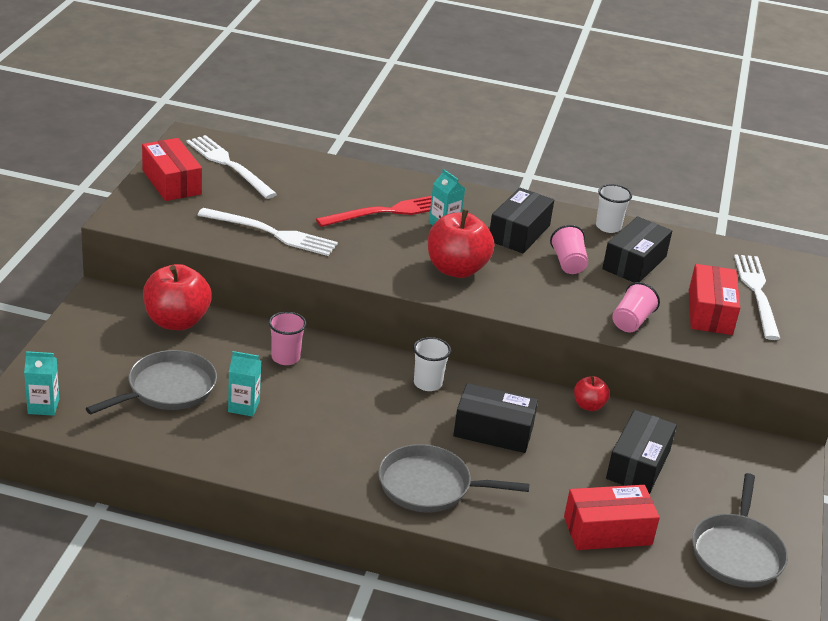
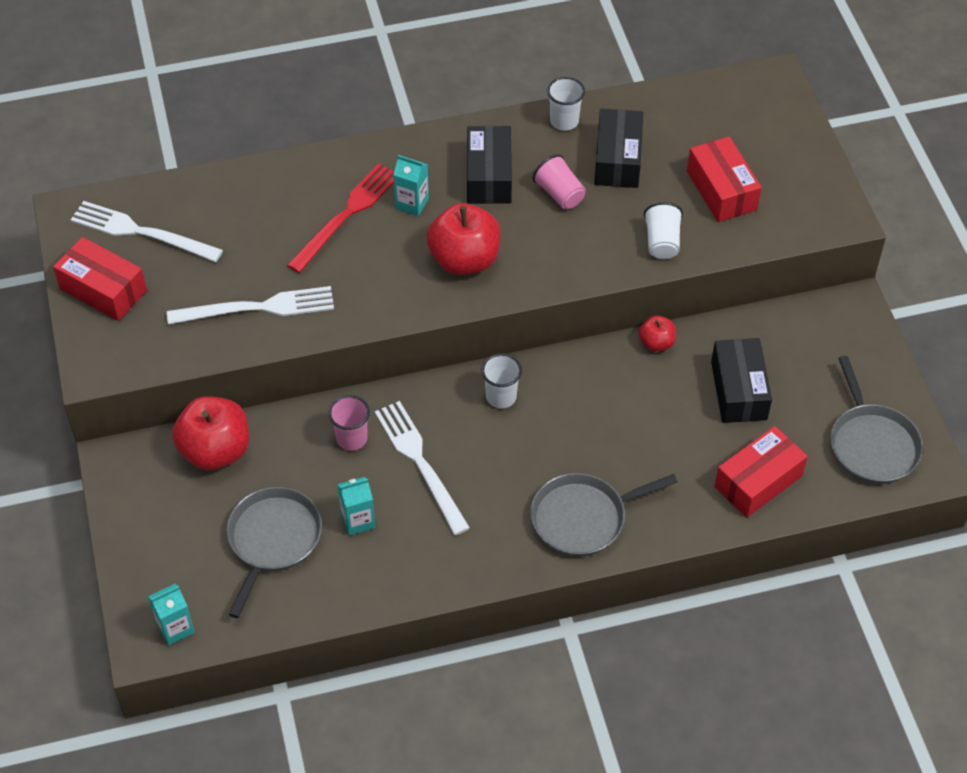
camera: 25 degrees left, 20 degrees up
(493, 431) = (595, 422): black box -> none
(631, 321) = (662, 242): pink cup -> white cup
(757, 293) = (747, 141): white fork -> white fork (420, 463)

